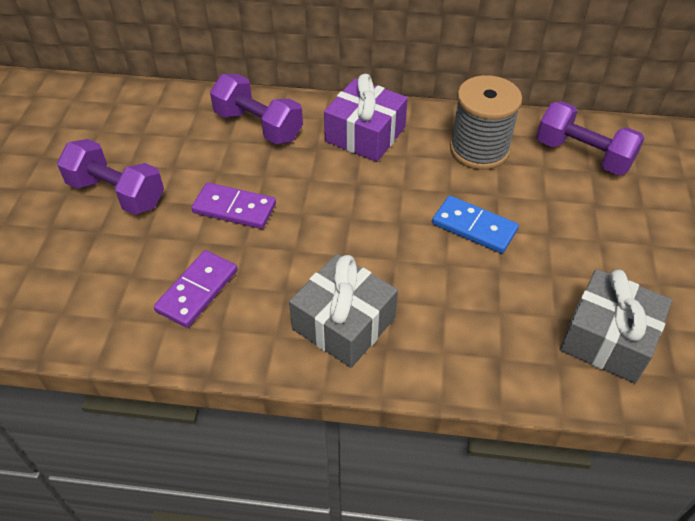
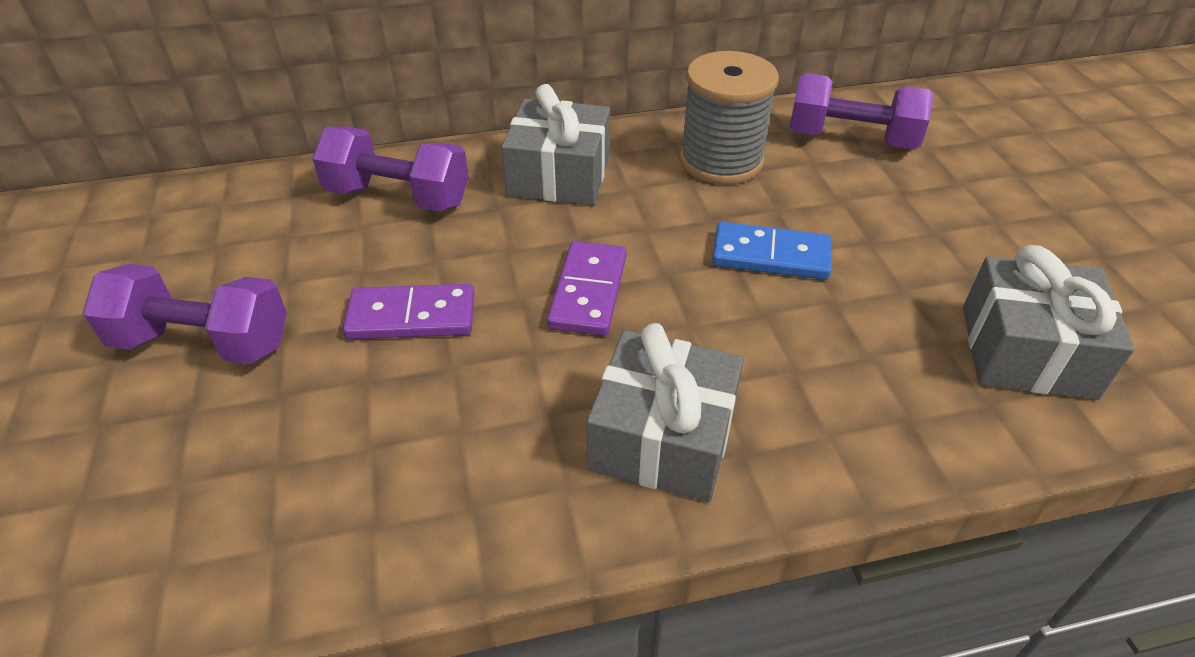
camera: 20 degrees left, 5 degrees down
(197, 291) = (404, 456): purple domino -> purple domino (588, 291)
(365, 134) = (559, 175): purple gift -> grey gift

